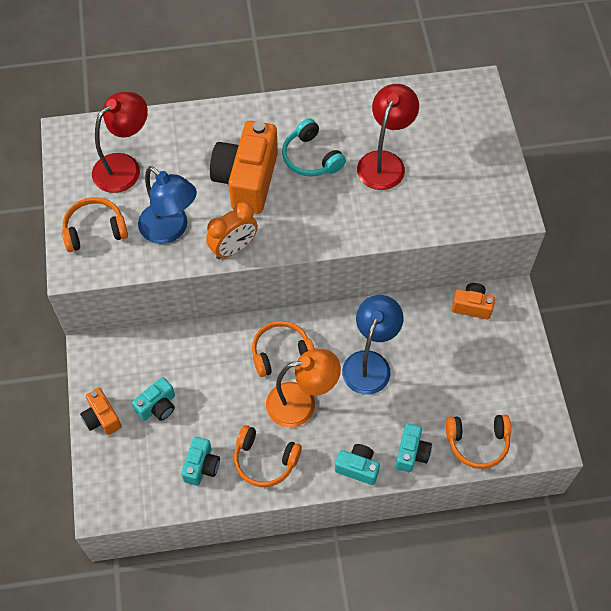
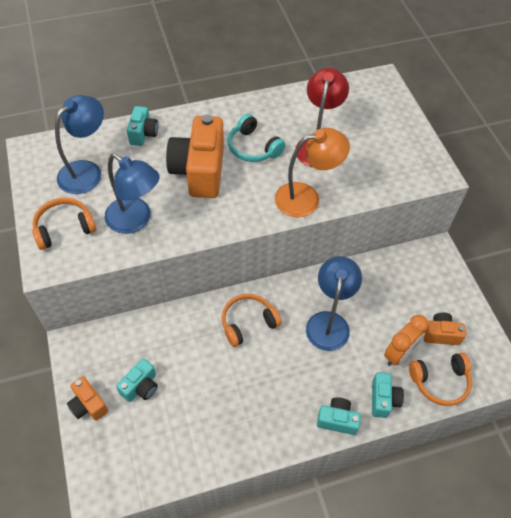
camera: 10 degrees left, 5 degrees down
(124, 167) = (86, 171): red lamp -> blue lamp
(201, 466) = (190, 439): turquoise camera -> turquoise camera (143, 134)
(233, 248) = (197, 230): orange clock -> orange clock (399, 353)
(265, 460) = (249, 425): orange headphones -> none
(301, 403) = (274, 366): orange lamp -> orange lamp (306, 198)
(471, 306) = (406, 263): orange camera -> orange camera (440, 334)

